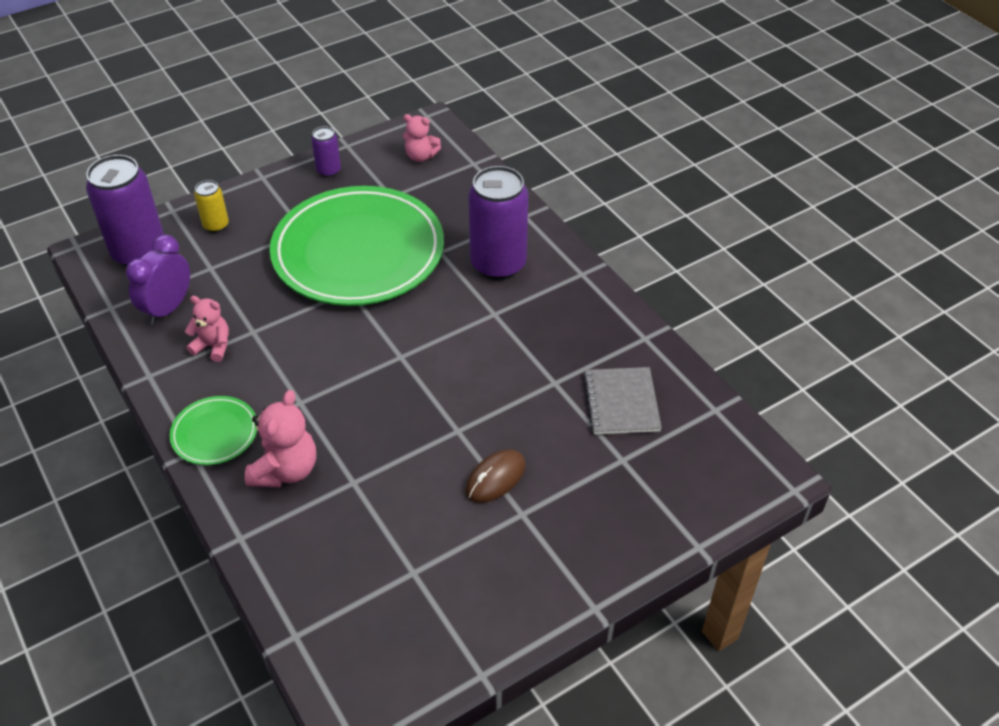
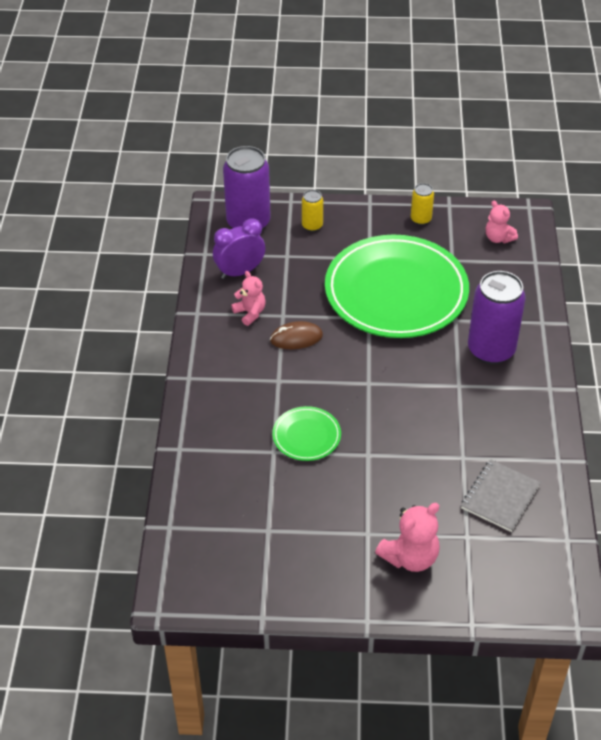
camera: 35 degrees right, 0 degrees up
(215, 433) = (210, 373): green plate -> green plate (306, 436)
(285, 470) = (237, 420): pink teddy bear -> pink teddy bear (410, 557)
(329, 171) = (421, 219): purple can -> yellow can
(495, 478) = (368, 500): brown mouse -> brown mouse (296, 338)

